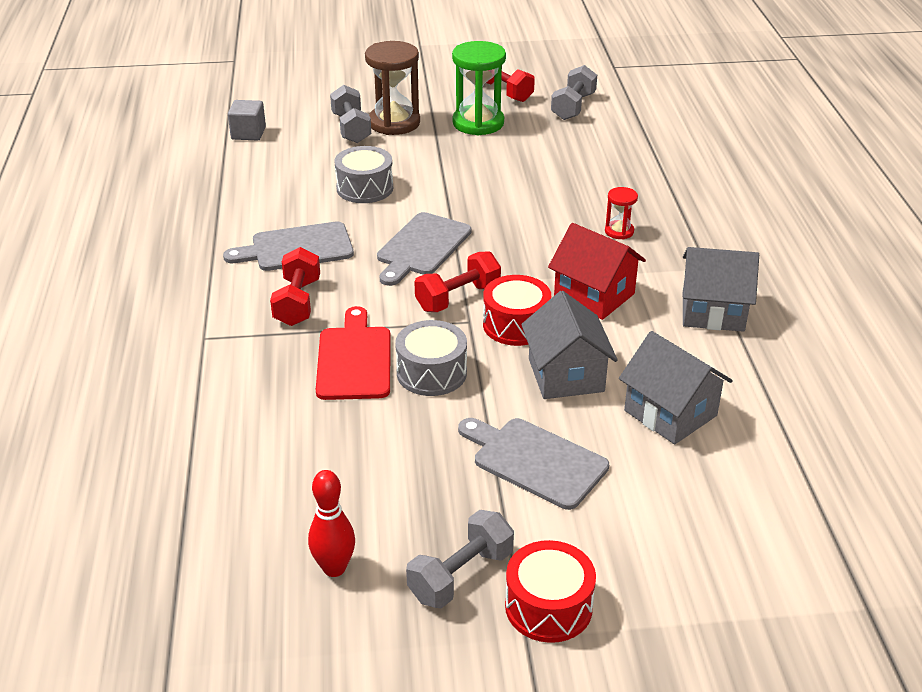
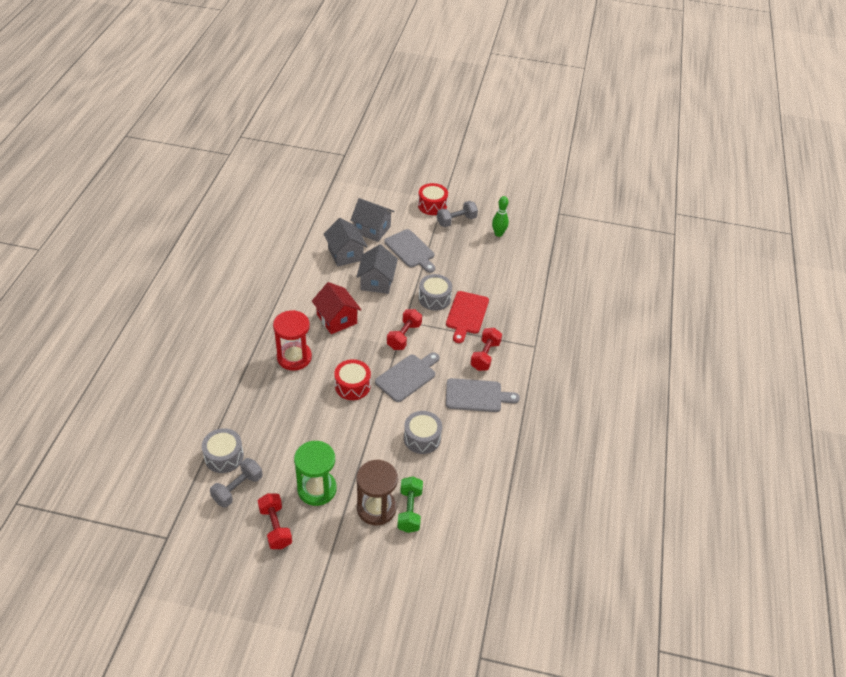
camera: 165 degrees left, 10 degrees up
(248, 133) = (485, 527): grey cube -> none
(334, 568) = (498, 234): red bowling pin -> green bowling pin
(351, 128) = (409, 510): grey dumbbell -> green dumbbell
(458, 298) = (404, 336): red dumbbell -> red dumbbell turned 45 degrees counterclockwise
(516, 325) = (384, 313): red drum -> red drum (352, 386)
(616, 125) = (224, 456): none -> grey drum
(619, 231) = (294, 357): red hourglass -> red hourglass, size x2.03
(713, 311) = (288, 294): grey house -> grey house (372, 229)

